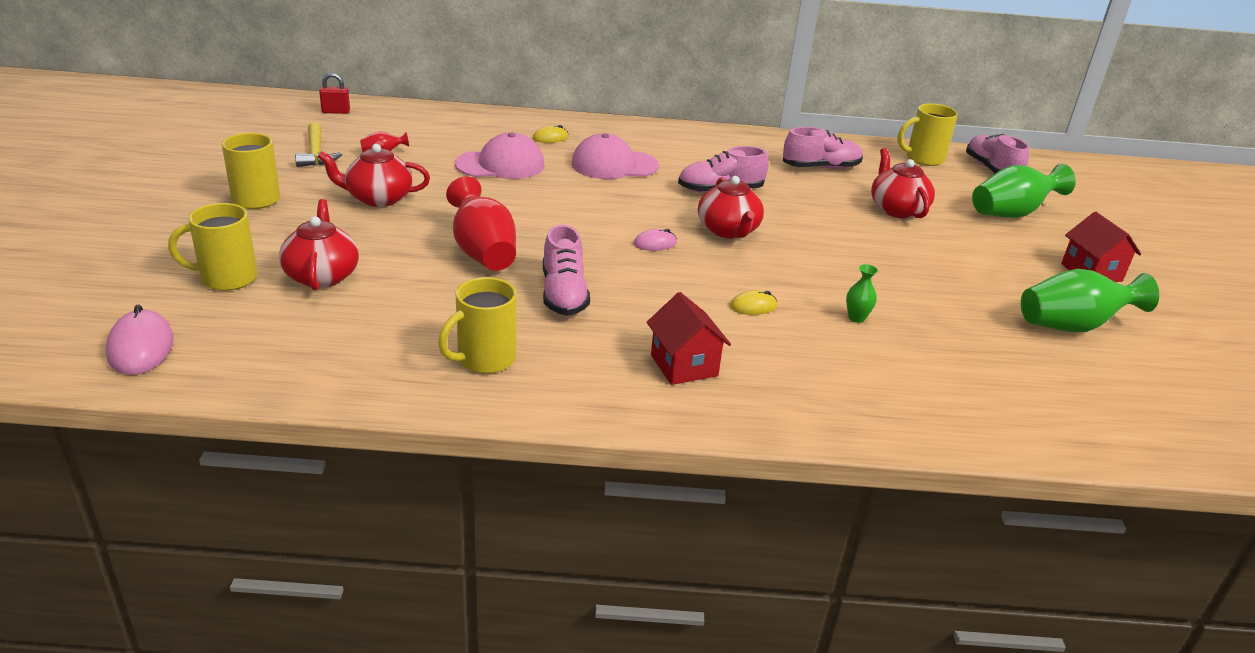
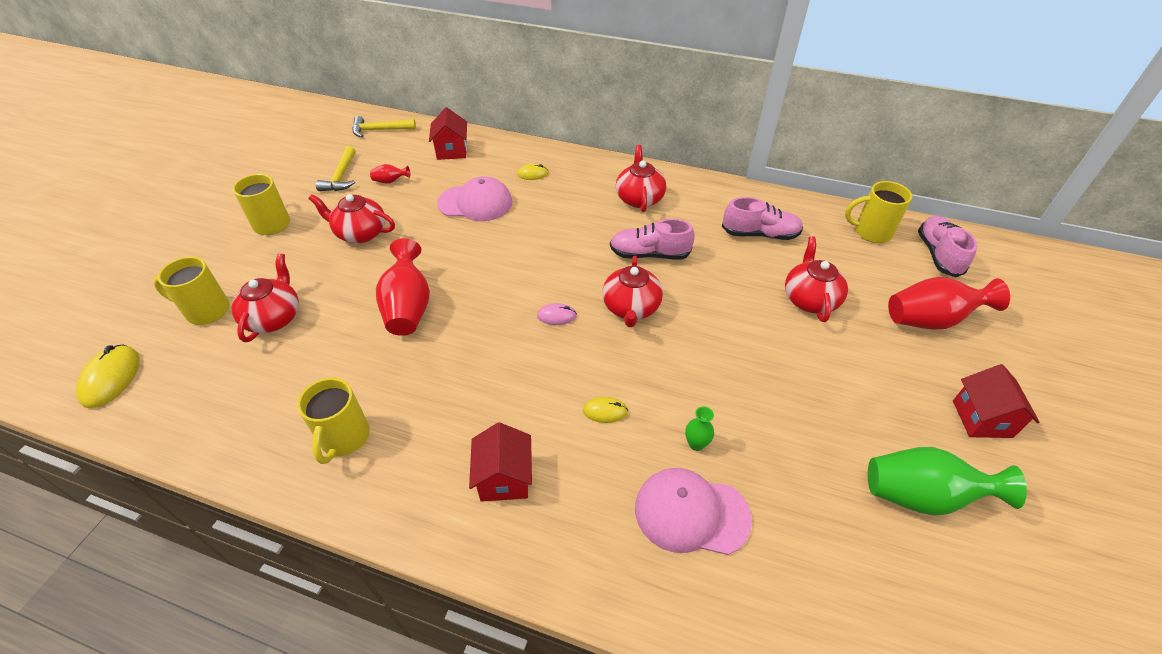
camera: 20 degrees right, 15 degrees up
(141, 347) = (111, 378): pink mouse -> yellow mouse
(336, 112) = (379, 130): red padlock -> yellow hammer
(440, 124) = (451, 151): none -> red house
(484, 359) = (344, 438): yellow mug -> yellow mug turned 60 degrees counterclockwise
(564, 294) = (447, 369): pink shoe -> none
(614, 165) = (570, 212): pink cap -> pink cap (691, 513)
(681, 149) = (639, 198): none -> red teapot
(1011, 213) = (930, 320): green vase -> red vase

